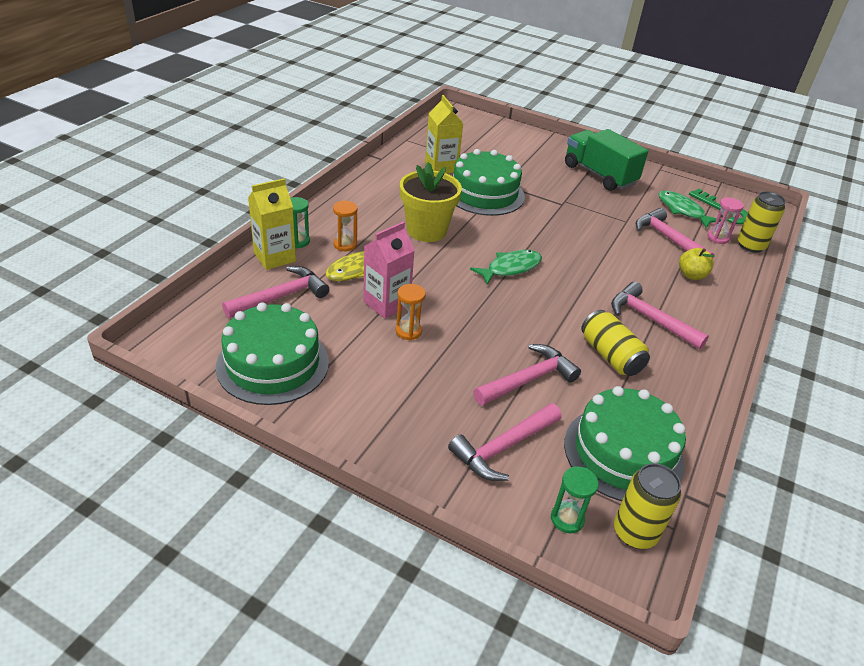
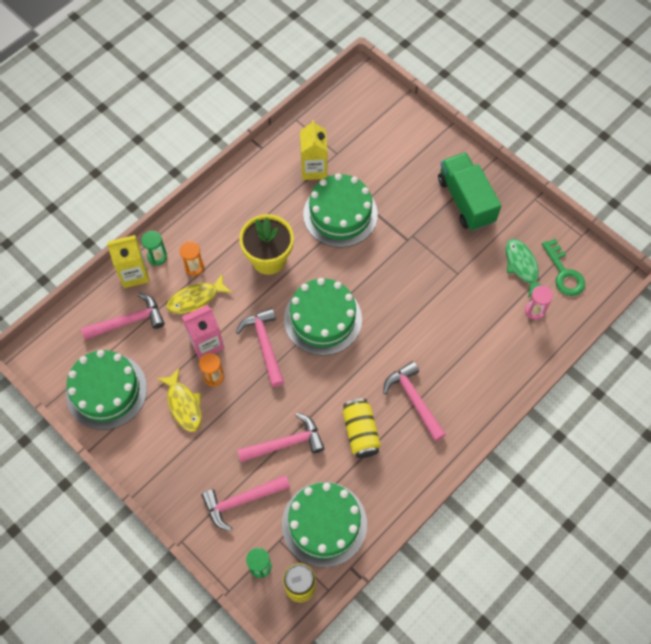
camera: 20 degrees right, 25 degrees up
(382, 362) = (184, 405): none -> yellow fish
(510, 268) = (323, 319): green fish -> green cake
(668, 239) = (485, 304): pink hammer -> pink hammer (264, 345)
(691, 275) = (480, 354): yellow apple -> none
(750, 245) = (561, 326): yellow can -> none

